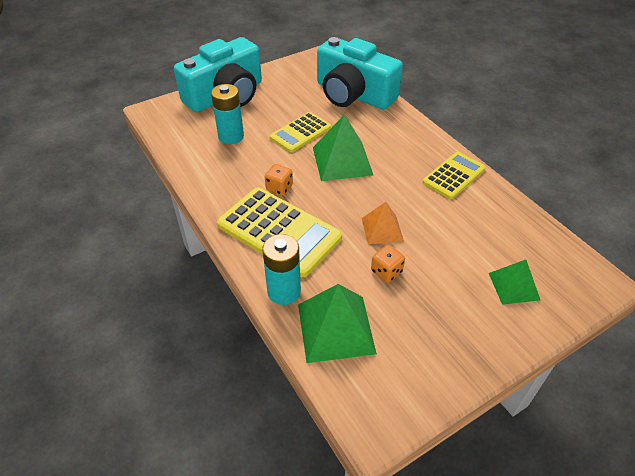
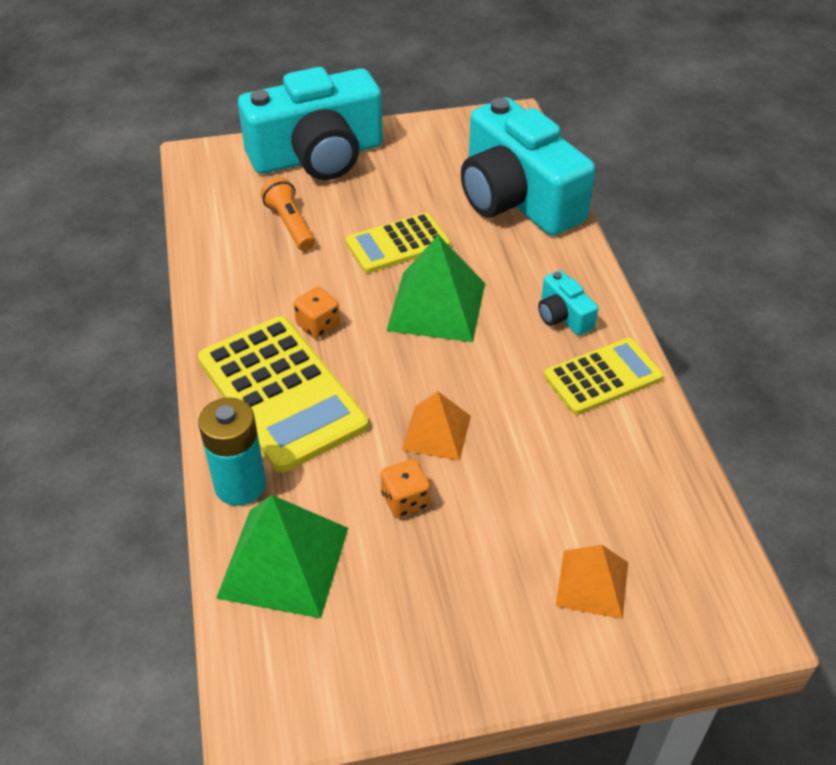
camera: 20 degrees right, 0 degrees up
(231, 136) = (290, 225): turquoise battery -> orange flashlight
(414, 149) = (563, 316): none -> turquoise camera
(513, 286) = (592, 583): green pyramid -> orange pyramid

